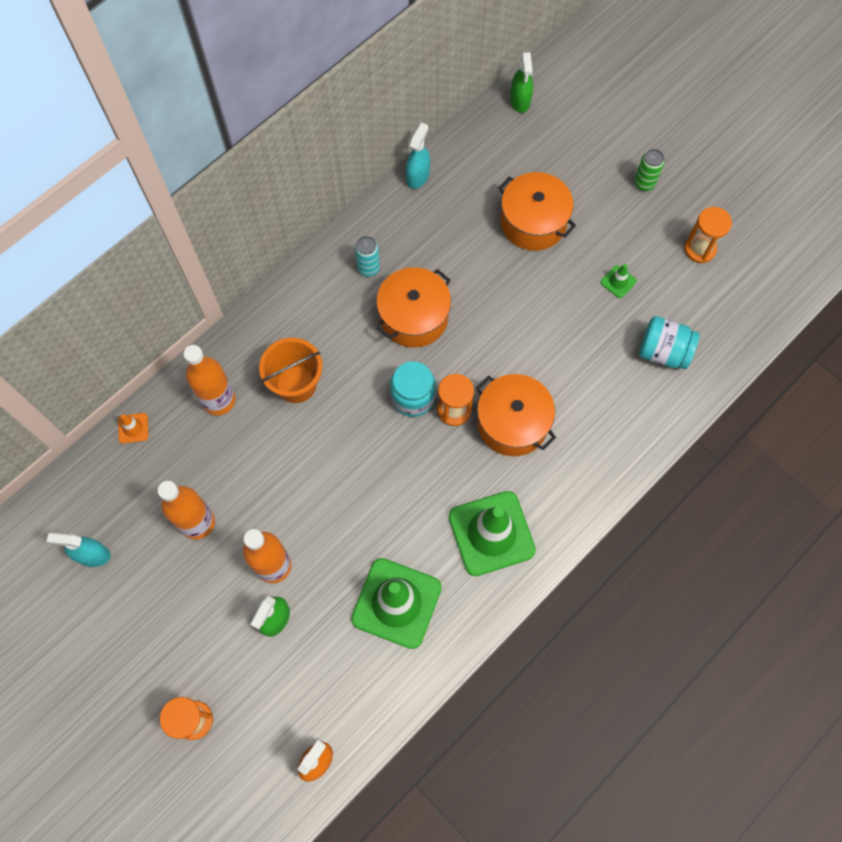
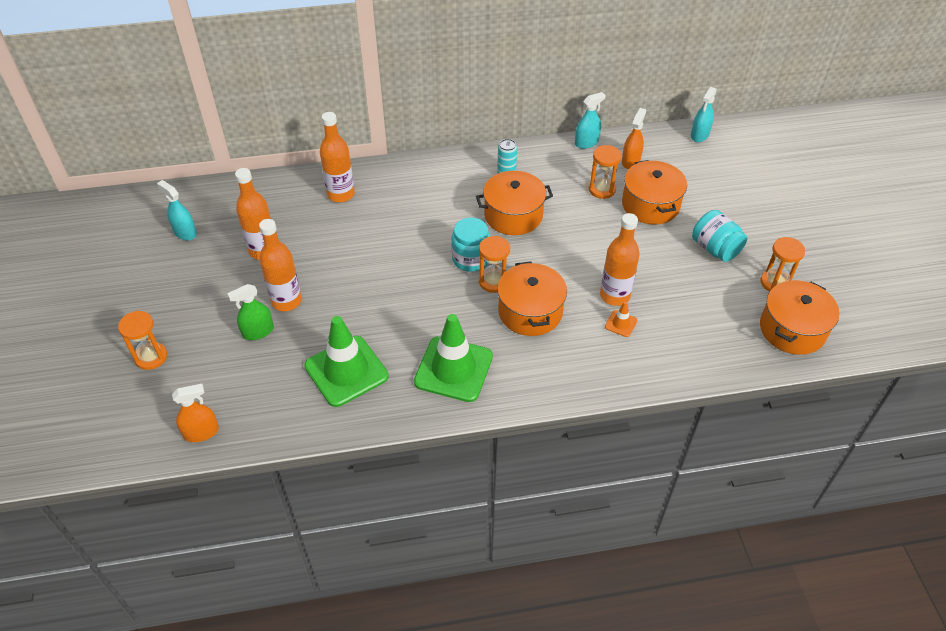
camera: 35 degrees right, 20 degrees down
(133, 428) = (275, 181): orange traffic cone -> orange traffic cone (621, 324)
(296, 384) = (398, 211): orange bucket -> none
(475, 230) = (602, 189): none -> orange hourglass
(477, 176) = (630, 161): none -> orange spray bottle
(520, 100) = (699, 135): green spray bottle -> turquoise spray bottle
(574, 354) = (615, 295): none -> orange bottle
(618, 282) = (688, 270): green traffic cone -> none
(644, 183) = (760, 222): green can -> none
(663, 352) = (689, 330): turquoise jar -> turquoise jar (715, 249)
(744, 294) = (792, 329): none -> orange pot

